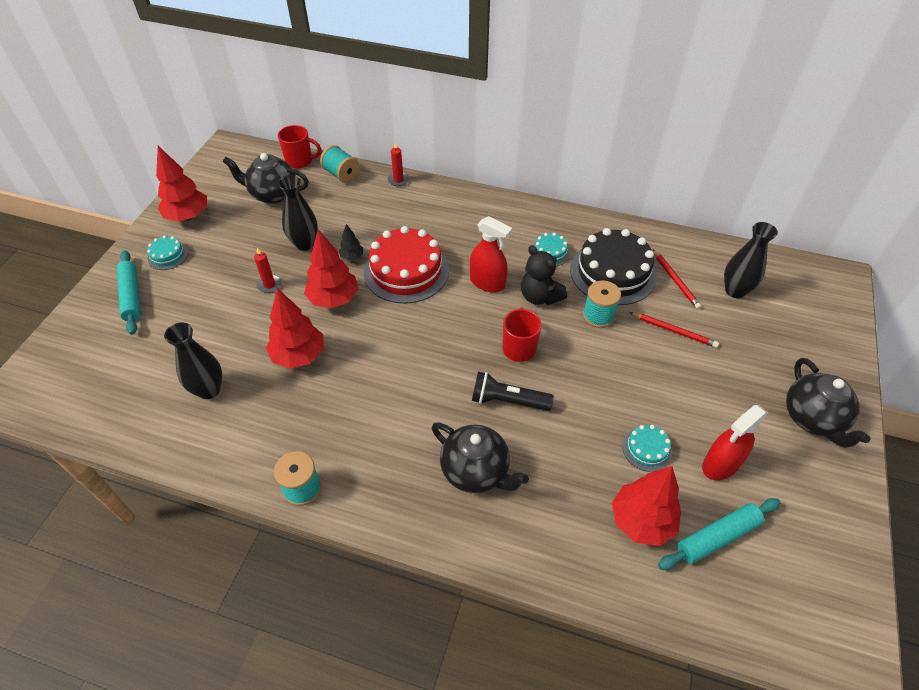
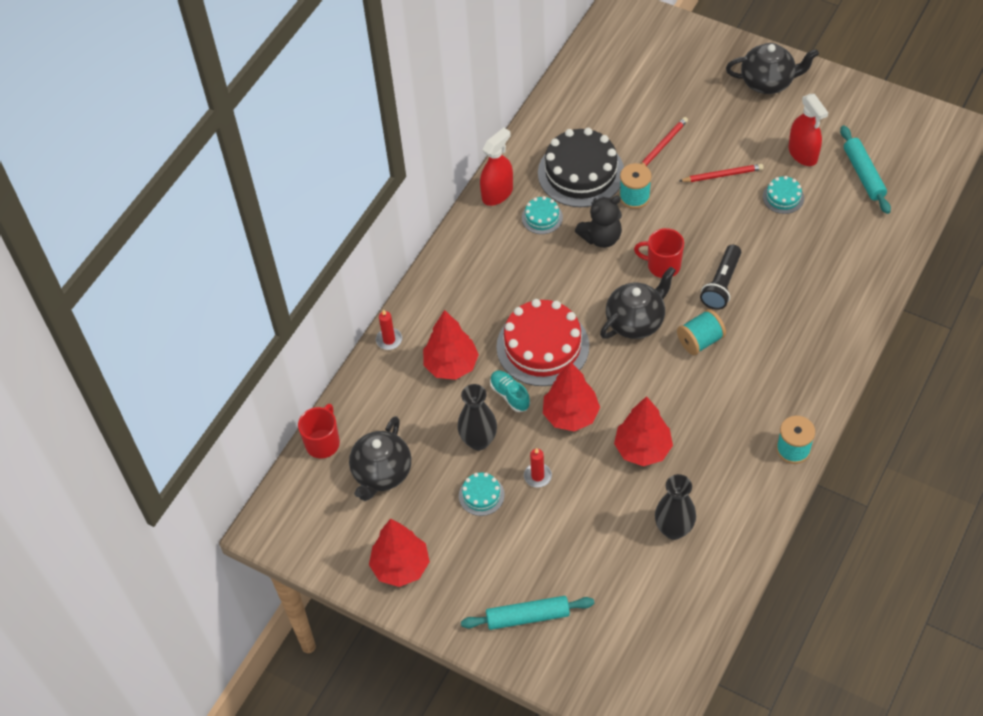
camera: 75 degrees left, 5 degrees up
(168, 256) = (467, 584): turquoise cake -> turquoise cake (481, 495)
(341, 174) = (362, 398): turquoise spool -> turquoise spool (700, 341)
(352, 257) = (510, 395): black tree -> turquoise shoe
(476, 471) = (790, 318): black teapot -> black teapot (636, 321)
(487, 283) = (574, 277): red spray bottle -> red spray bottle (497, 193)
(641, 521) = (846, 217): red tree -> red tree (451, 365)
(675, 280) = (601, 127): red pencil -> red pencil (722, 175)
(735, 291) = (622, 87): black vase -> none

